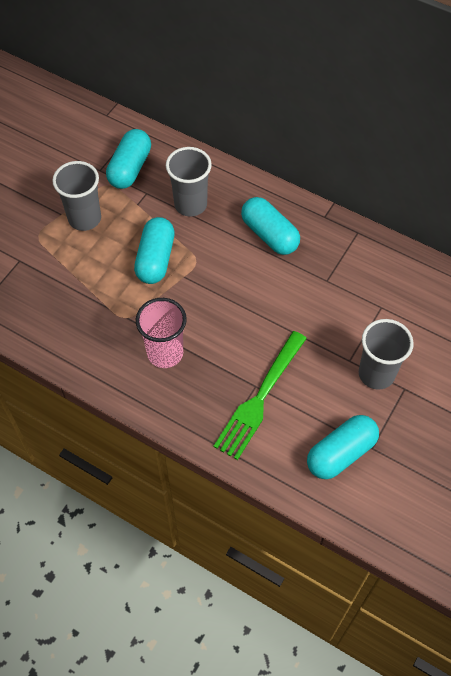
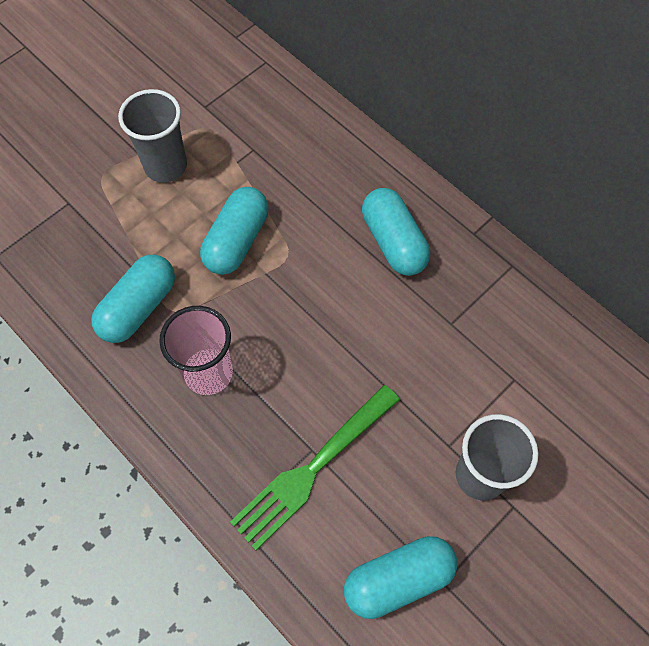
camera: 15 degrees right, 5 degrees up
(130, 168) = (243, 112): turquoise capsule -> turquoise capsule (138, 307)
(190, 204) = (304, 177): grey cup -> none

